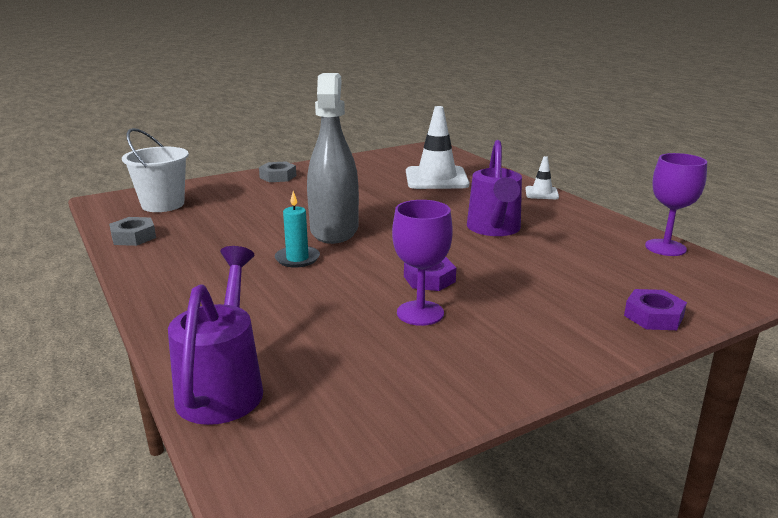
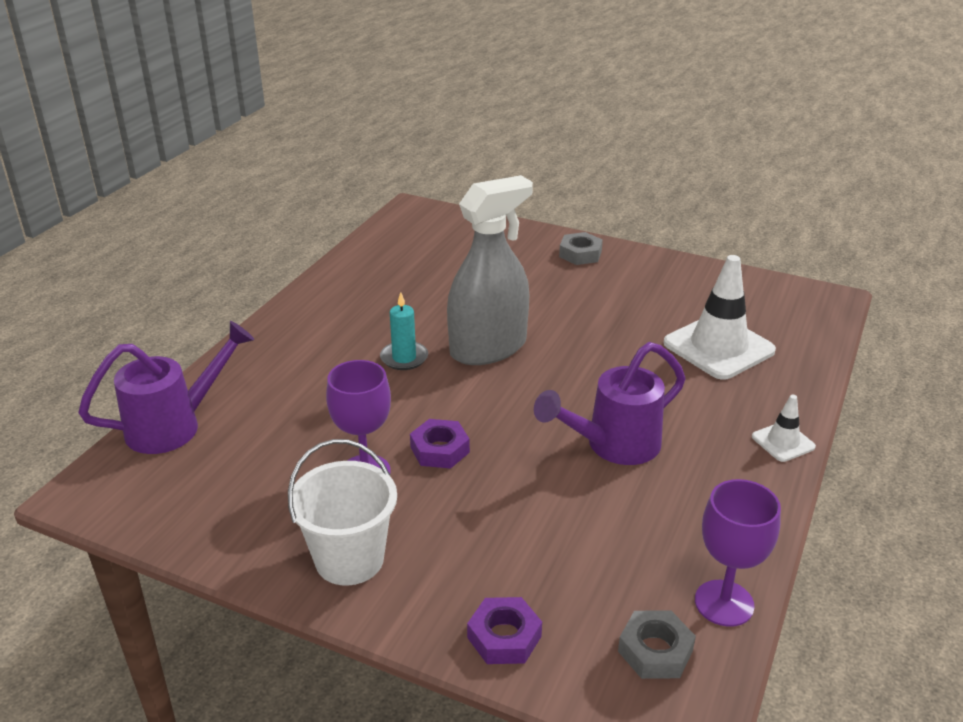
camera: 55 degrees right, 10 degrees up
(133, 237) = (359, 261): grey nut -> grey nut (655, 651)
(163, 204) = (436, 237): white bucket -> white bucket (349, 559)

